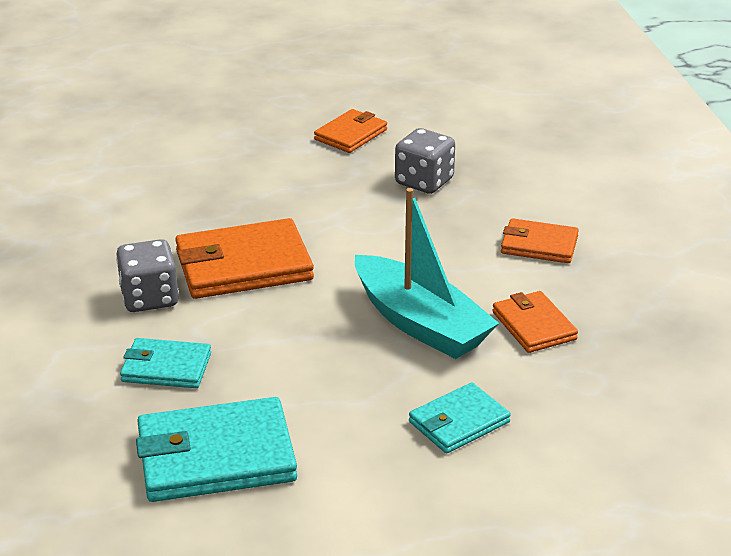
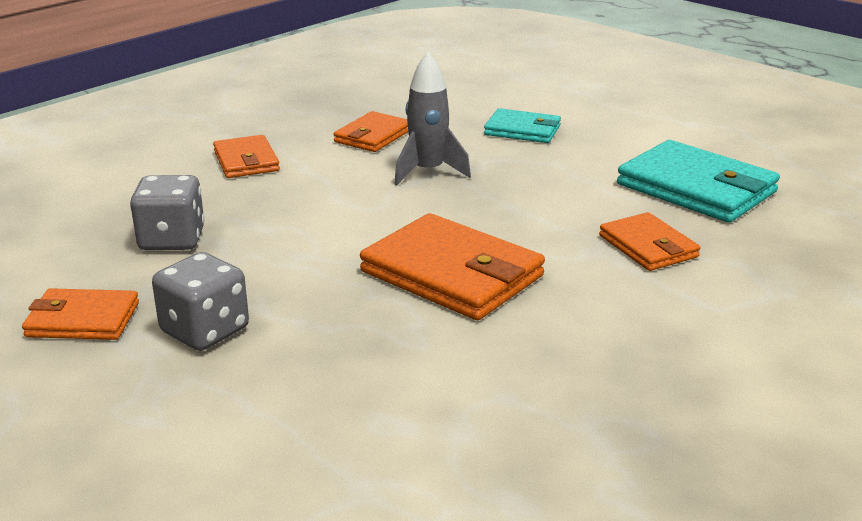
camera: 125 degrees left, 5 degrees down
(149, 298) = (575, 299): grey dice -> grey dice (205, 330)
(166, 367) = (648, 246): turquoise wallet -> orange wallet
(420, 323) = (428, 172): turquoise boat -> grey rocket

